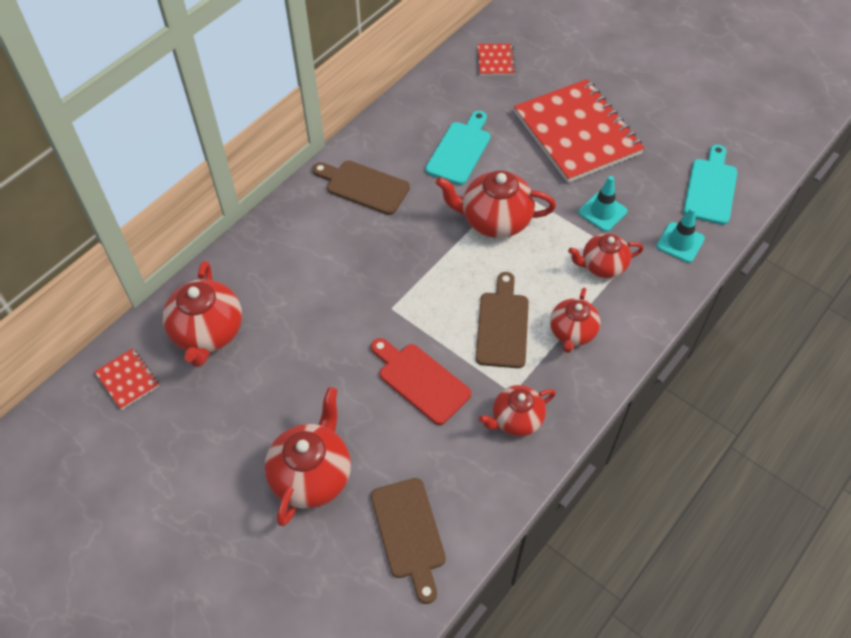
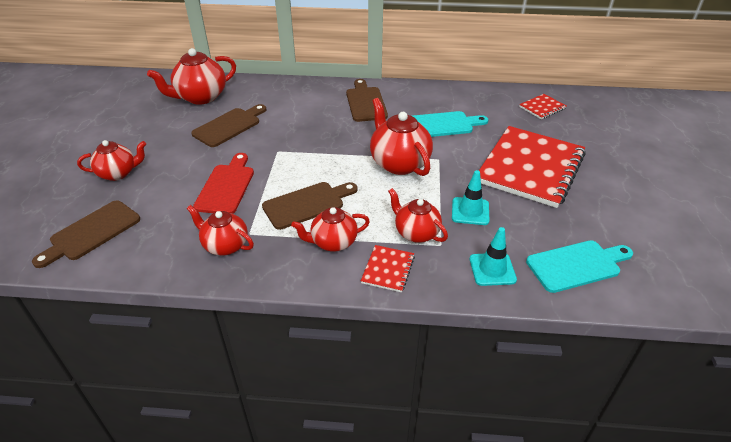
camera: 55 degrees right, 15 degrees down
(128, 379) = (149, 87): red notebook -> red notebook (388, 269)
(302, 331) = (229, 126): none -> brown cutting board
(312, 475) = (118, 173): red teapot -> red teapot, size x0.65

